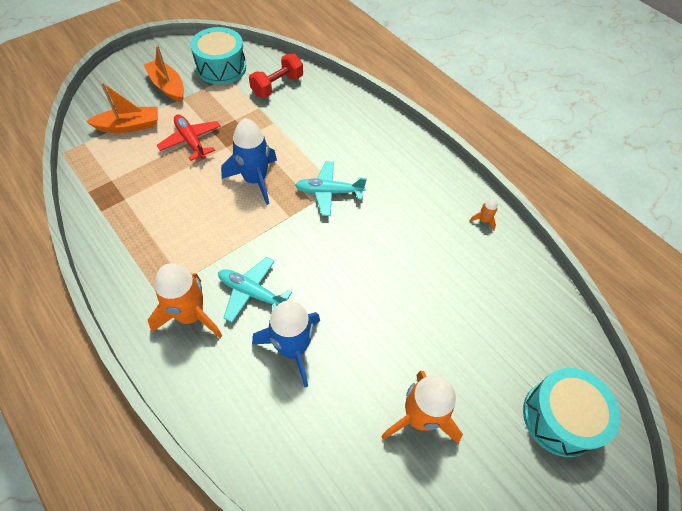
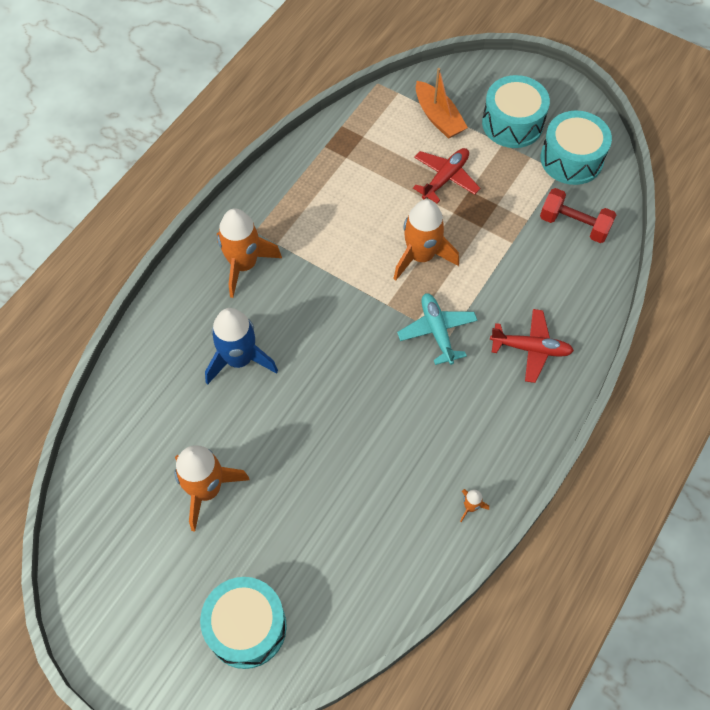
camera: 75 degrees right, 5 degrees up
(167, 86) = (512, 123): orange boat -> turquoise drum
(252, 293) = (285, 304): turquoise plane -> none
(255, 180) = (421, 256): blue rocket -> orange rocket
(367, 143) = (531, 348): none -> red plane

